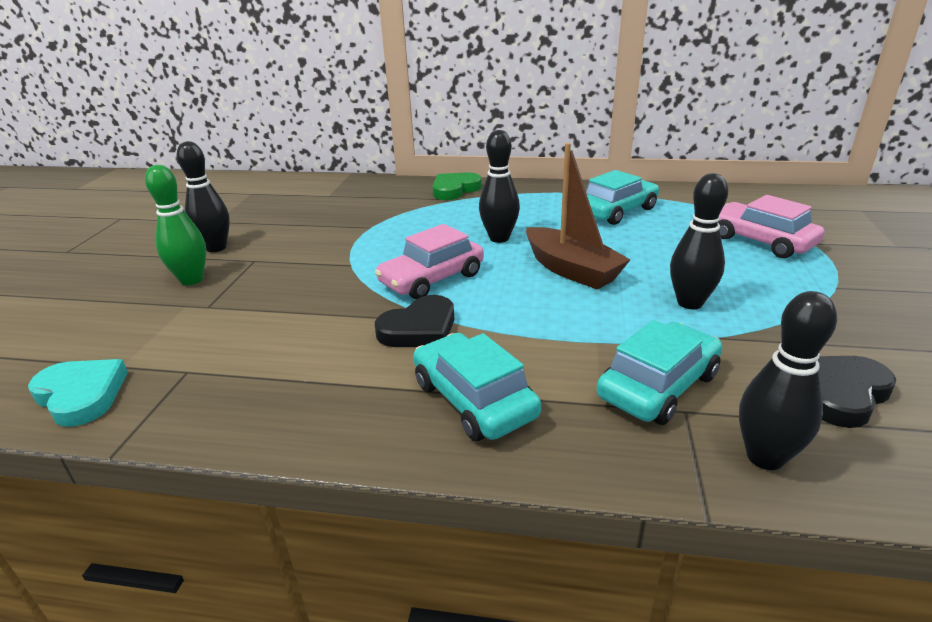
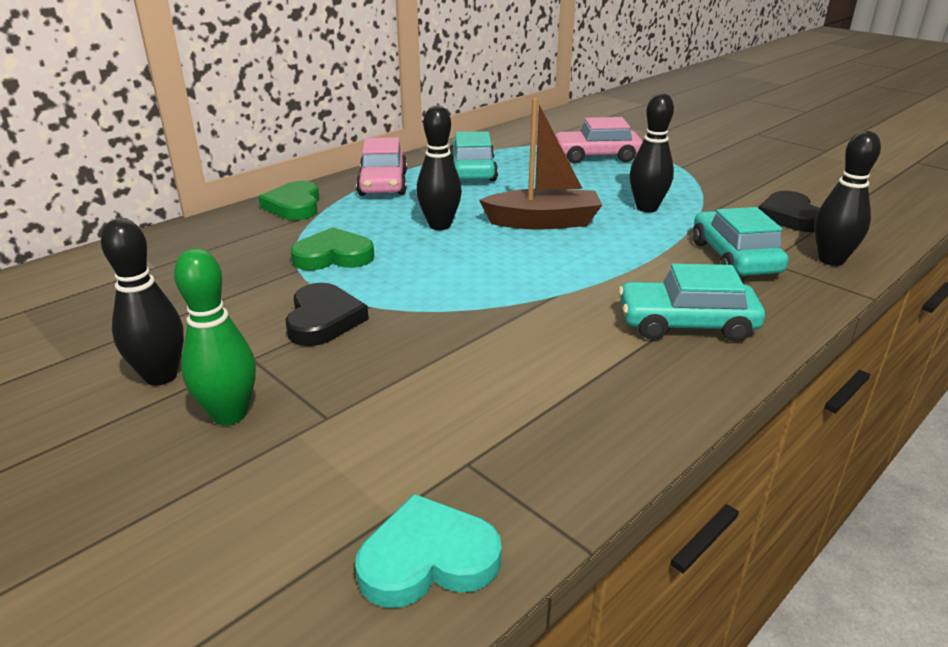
camera: 55 degrees left, 0 degrees up
(402, 228) = (333, 256): none -> green heart
(419, 329) = (552, 311): black heart -> black heart (323, 320)
(432, 279) = (469, 277): pink car -> pink car (383, 184)

